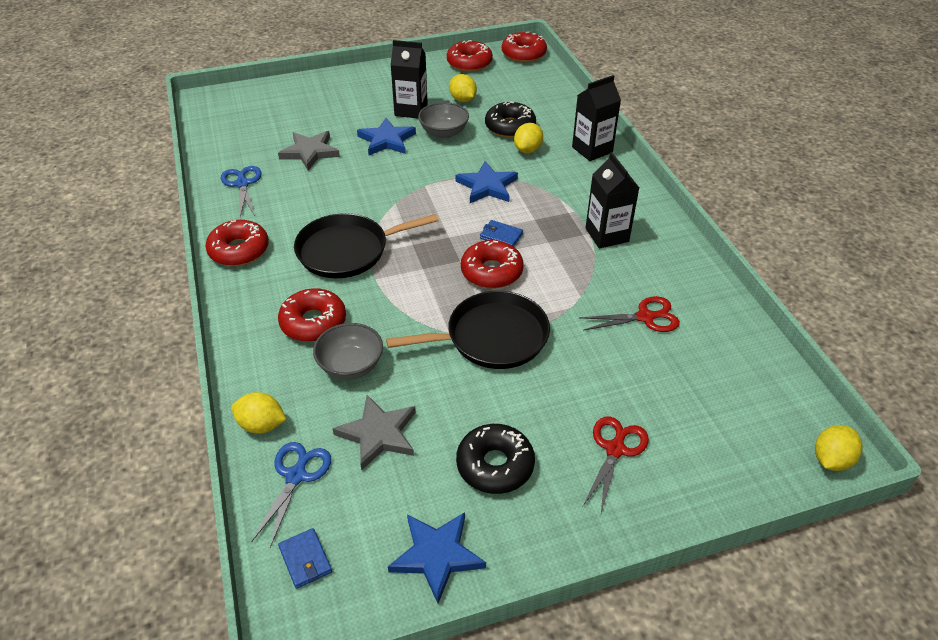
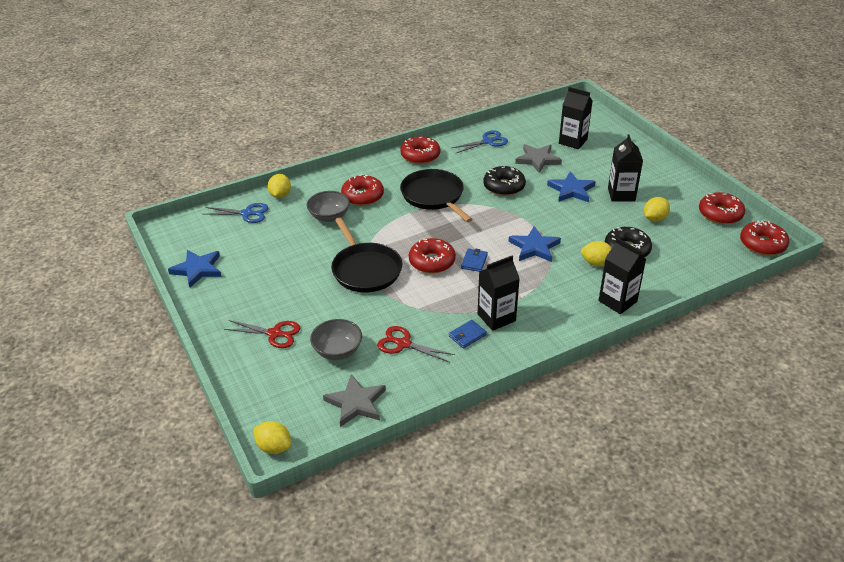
camera: 80 degrees right, 5 degrees down
(285, 120) = (573, 141): none -> black carton
(305, 559) = (196, 227): blue wallet -> blue wallet (467, 335)
(378, 434) = (278, 236): grey star -> grey star (356, 403)
(444, 133) = (597, 216): grey bowl -> grey bowl (337, 351)
(495, 465) = (258, 283): black donut -> black donut (504, 186)
(646, 317) = (403, 344): red scissors -> red scissors turned 135 degrees clockwise

